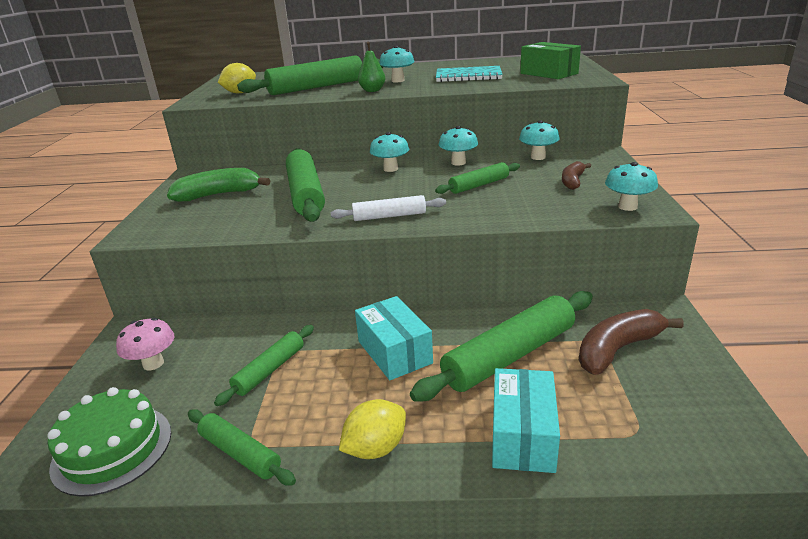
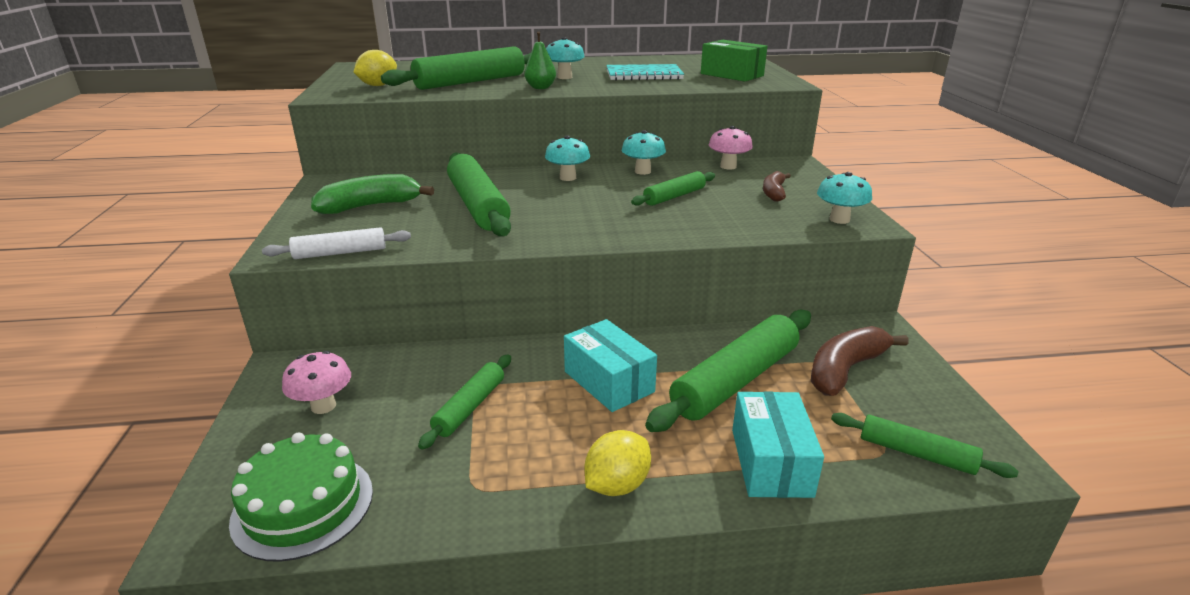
camera: 10 degrees left, 0 degrees up
(240, 453) = (462, 500): green rolling pin -> green rolling pin (916, 453)
(389, 216) = (585, 230): white rolling pin -> white rolling pin (340, 253)
(538, 157) = (728, 166): turquoise mushroom -> pink mushroom

